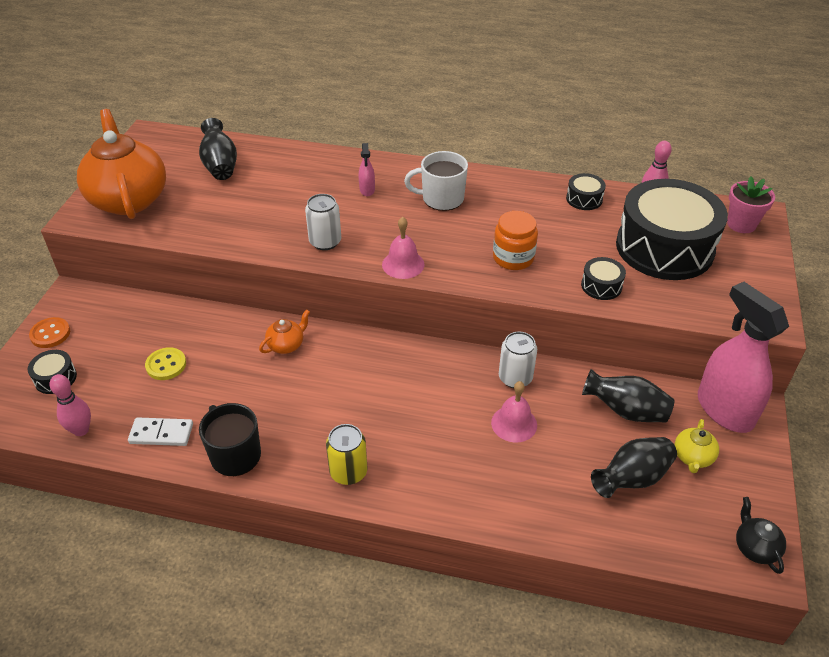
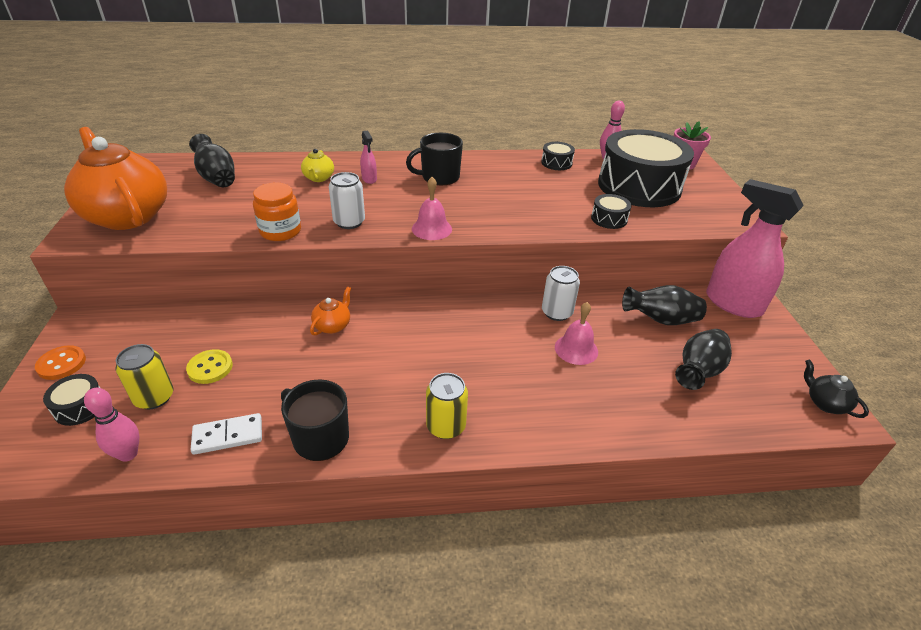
camera: 20 degrees left, 5 degrees down
(113, 383) = (154, 397): none -> yellow can
(441, 199) = (439, 177): white mug -> black mug
(513, 258) = (525, 210): orange jar -> orange jar (280, 231)
(692, 457) = (733, 344): yellow teapot -> yellow teapot (318, 178)

